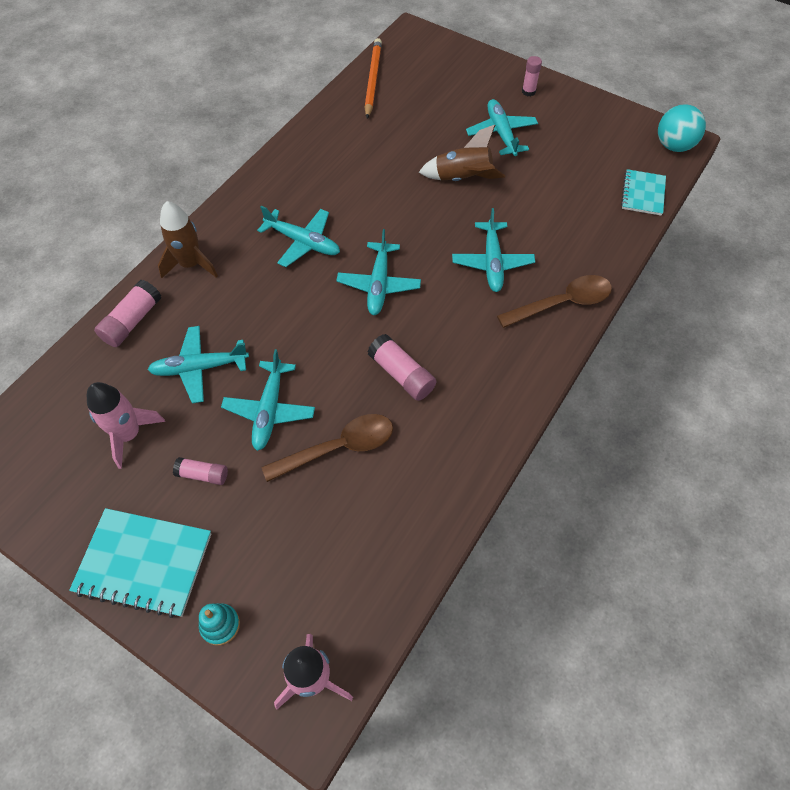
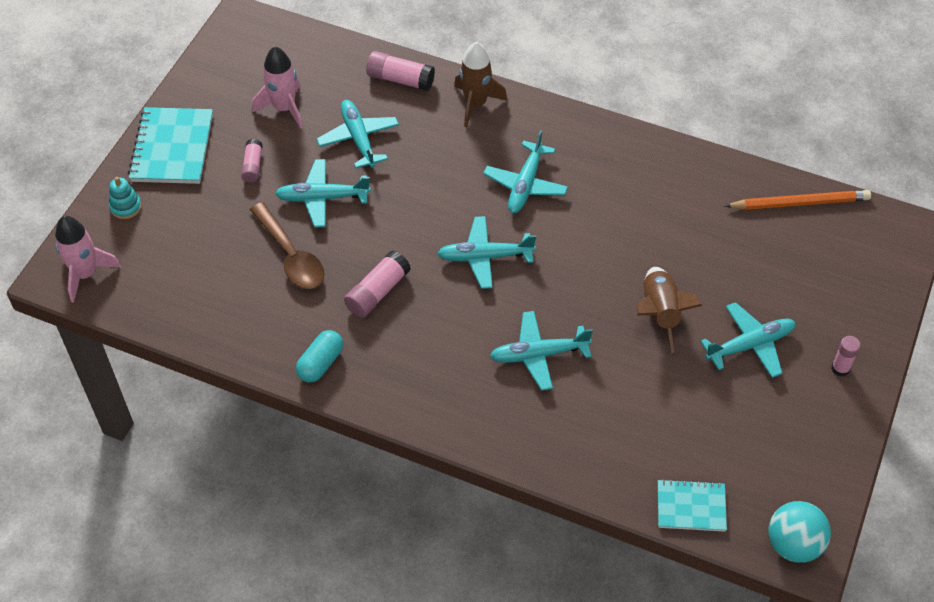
camera: 80 degrees right, 5 degrees down
(479, 433) = (320, 363): none -> turquoise capsule
(562, 303) = (496, 426): brown spoon -> none

